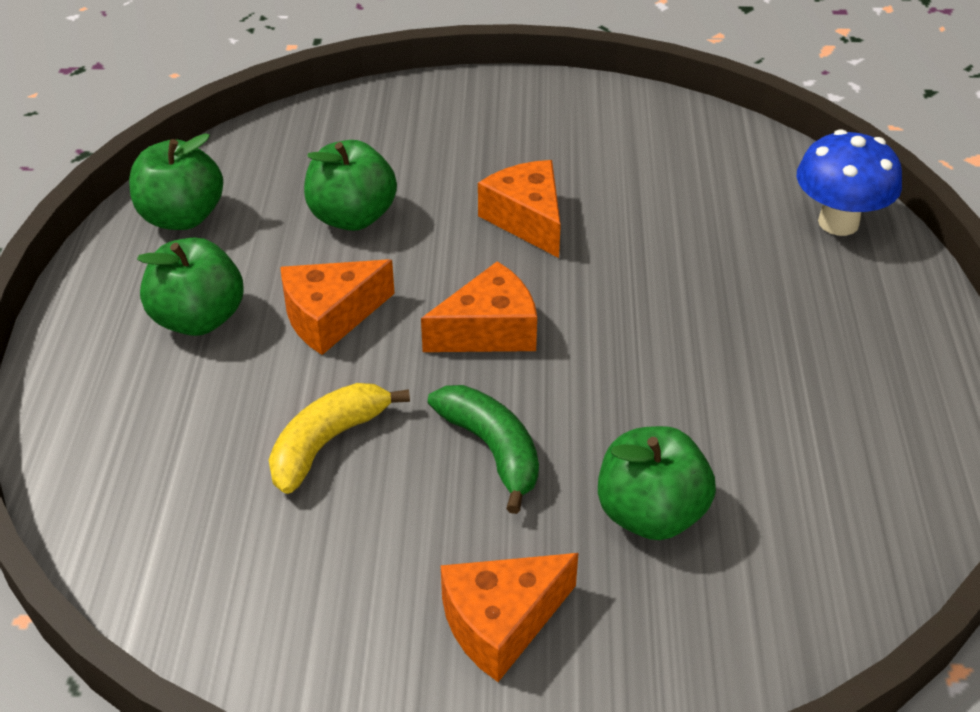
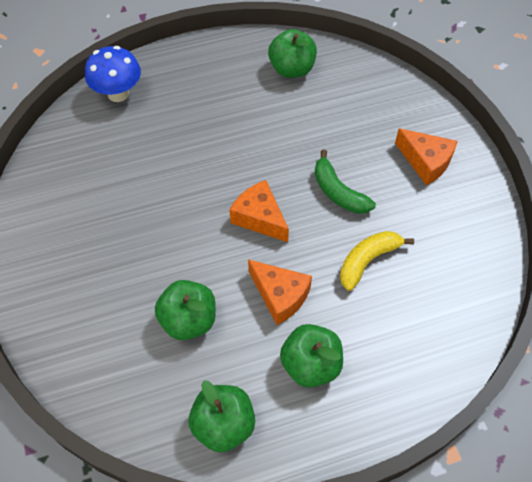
camera: 110 degrees left, 15 degrees up
(327, 443) = (367, 260): yellow banana -> yellow banana turned 120 degrees clockwise
(492, 449) = (338, 192): green banana -> green banana turned 75 degrees counterclockwise
(527, 220) = (160, 228): orange cheese -> none
(650, 514) = (345, 127): green apple -> green apple (292, 69)

